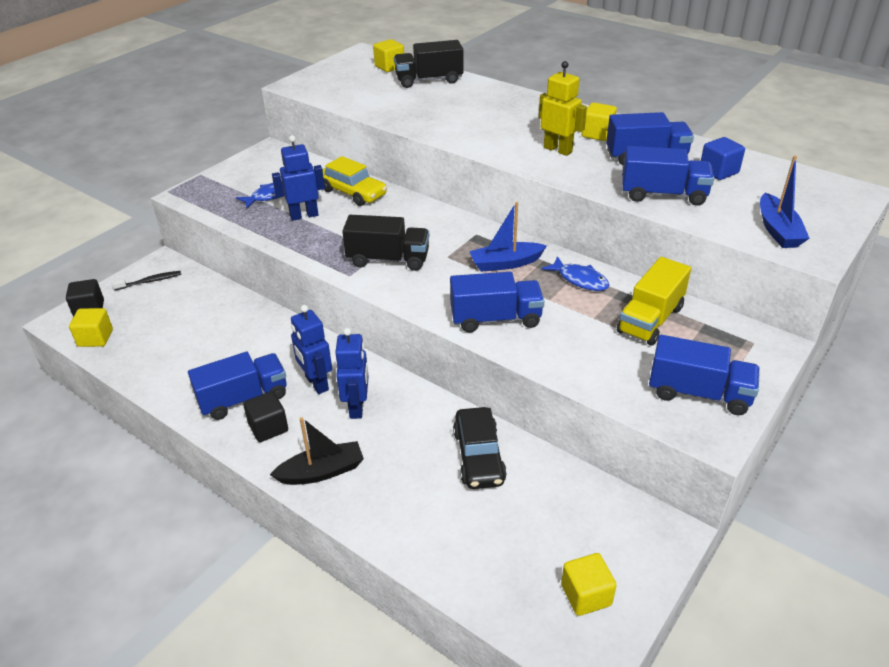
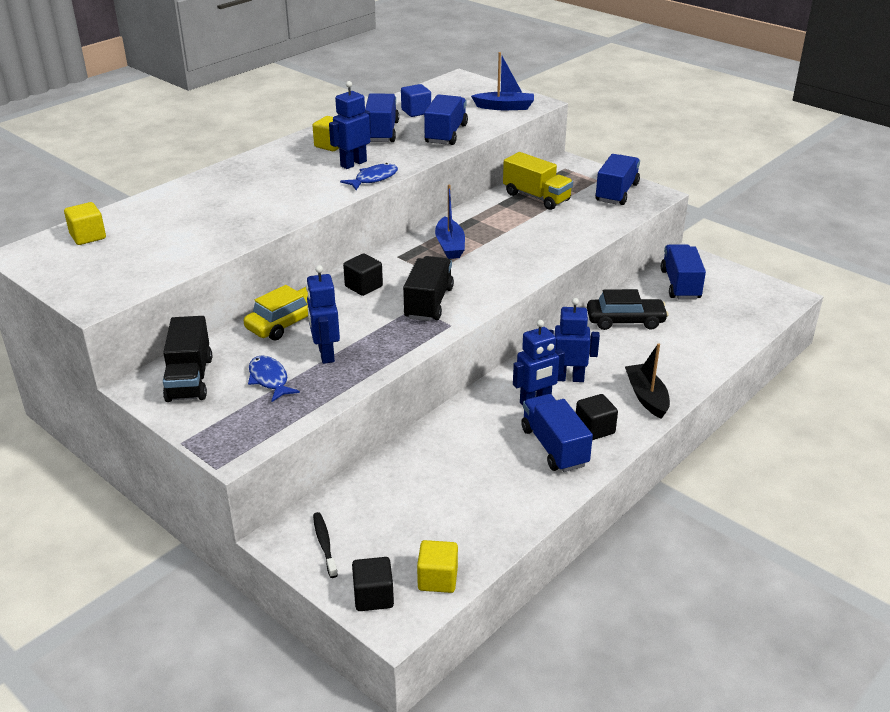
camera: 85 degrees left, 5 degrees down
(415, 221) = (363, 286): none -> black cube
(429, 80) = (149, 214): black truck -> black truck (189, 379)
(495, 319) = (529, 256): blue truck -> blue truck (680, 285)
(558, 150) = (353, 163): yellow robot -> blue robot
(580, 279) = (480, 217): blue fish -> blue fish (373, 179)
(586, 595) = (741, 291): yellow cube -> none

